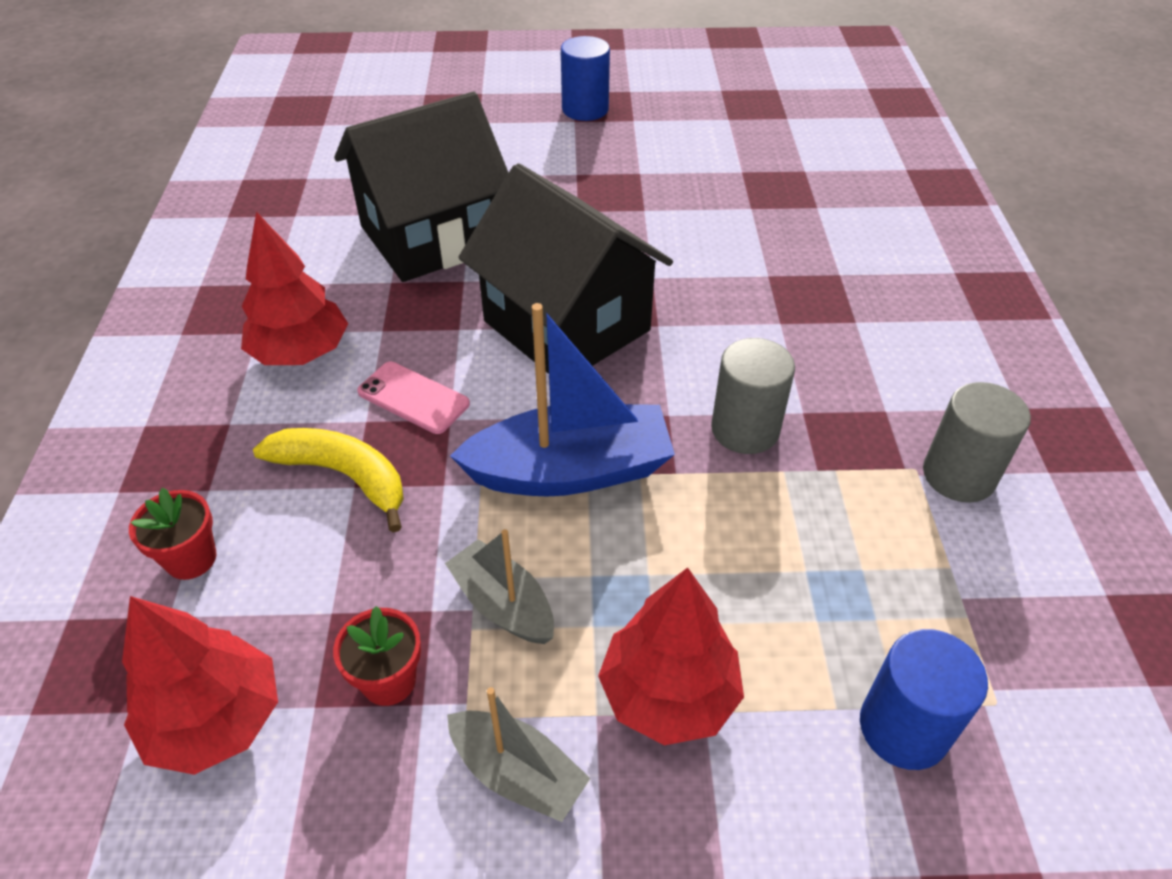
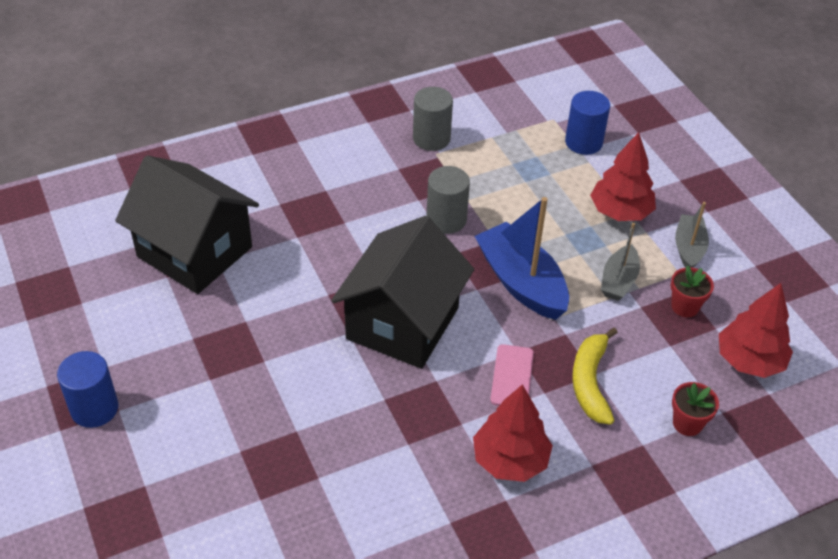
camera: 115 degrees left, 0 degrees up
(432, 236) = (341, 442): black house -> black house (194, 252)

